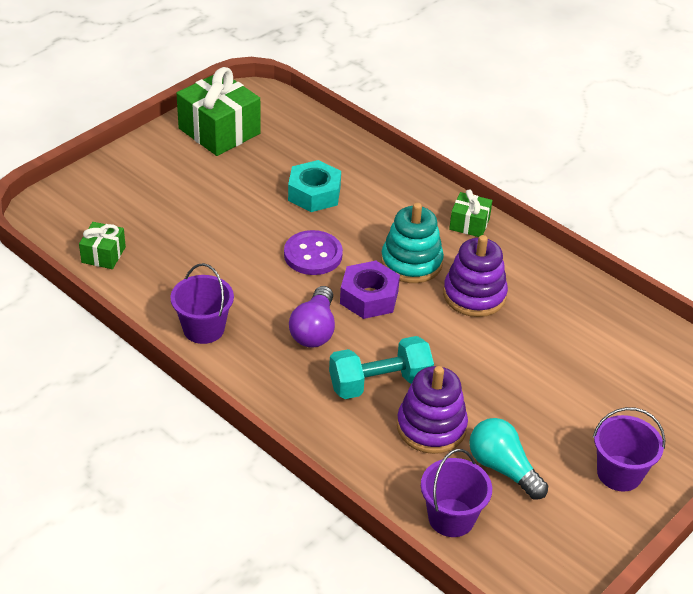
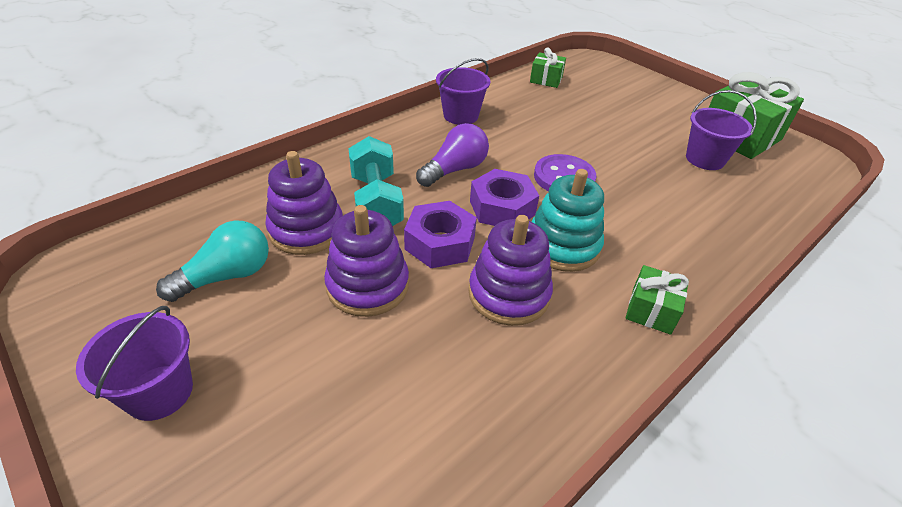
camera: 95 degrees right, 0 degrees up
(314, 193) = (664, 186): turquoise nut -> none
(314, 330) = (455, 169): purple light bulb -> purple light bulb turned 120 degrees clockwise
(426, 336) = (440, 243): none -> purple nut
(451, 518) = (186, 228): purple bucket -> purple bucket (705, 159)
(488, 376) = (368, 285): none -> purple stacking toy

